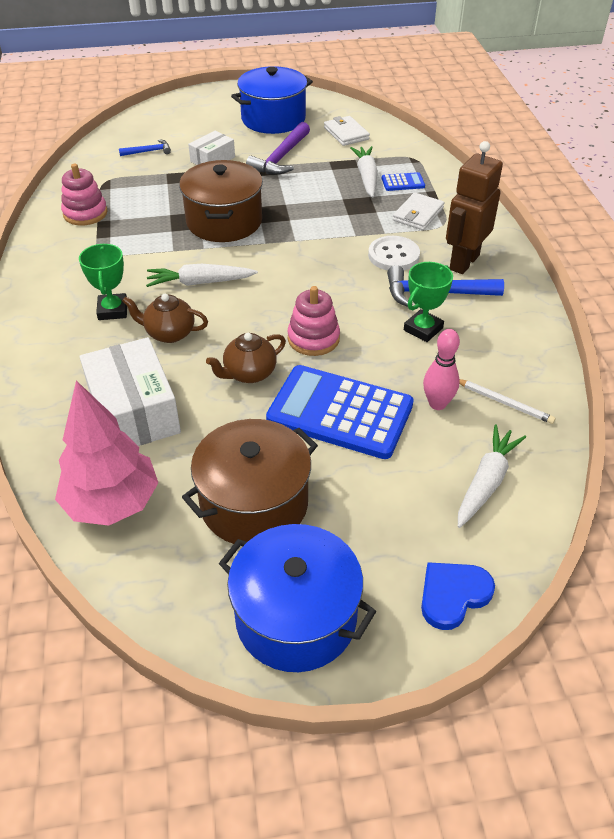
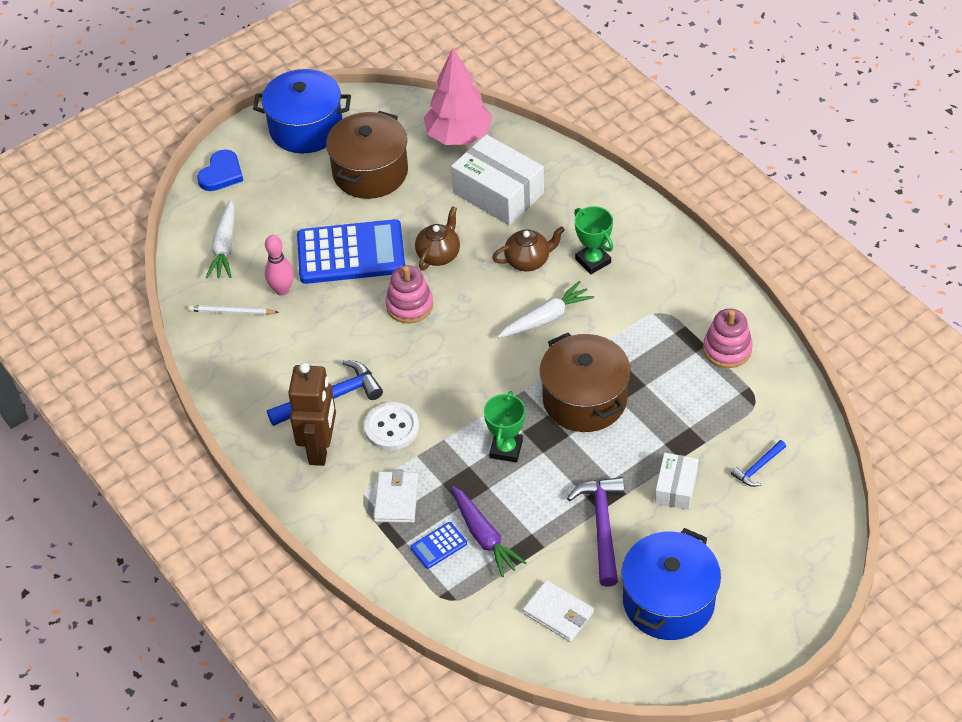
camera: 155 degrees right, 5 degrees up
(366, 177) = (484, 537): white carrot -> purple carrot
(423, 329) = (324, 353): green trophy -> green trophy (506, 449)

